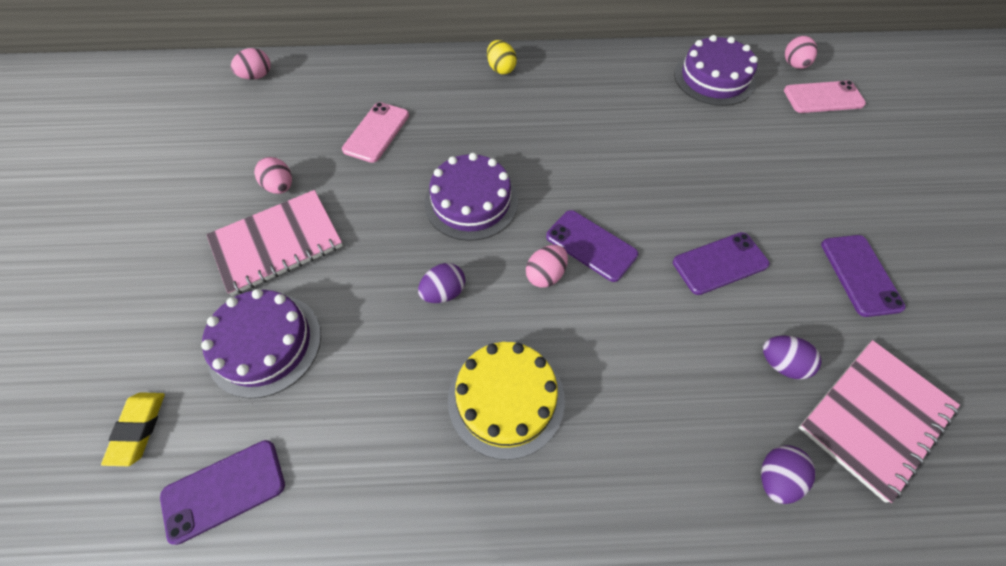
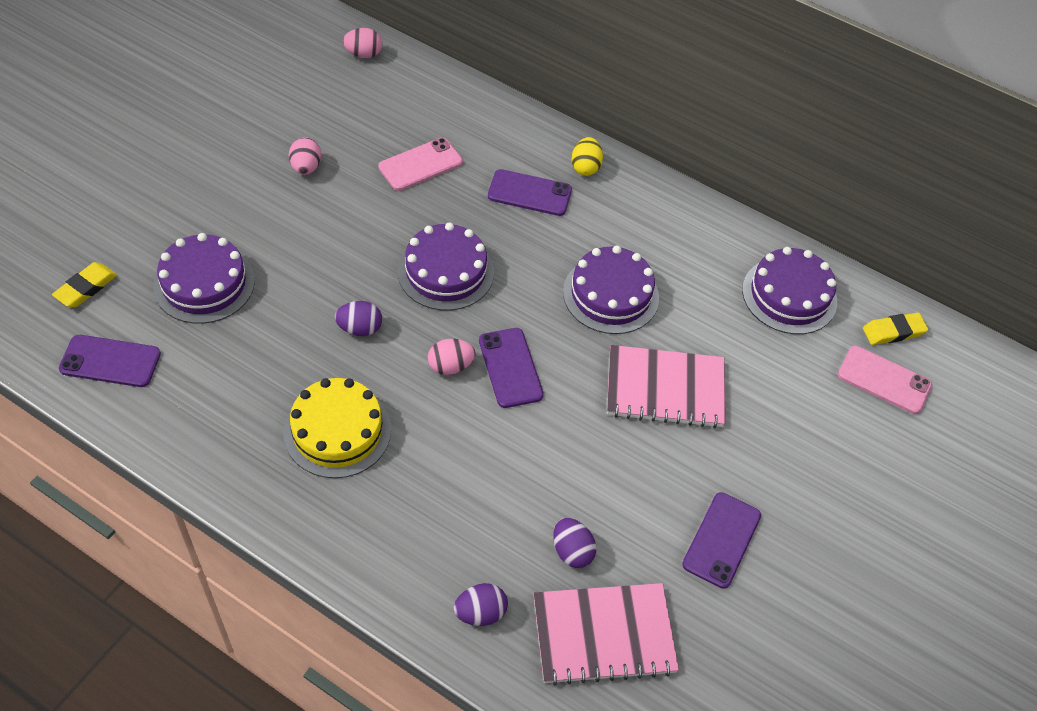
camera: 30 degrees right, 5 degrees down
(277, 243) = (269, 213): pink notebook -> pink notebook (665, 388)
(605, 145) = (610, 294): none -> purple cake
(720, 263) = (605, 451): purple phone -> purple phone (529, 193)
(794, 65) = (893, 331): pink egg -> yellow eraser

